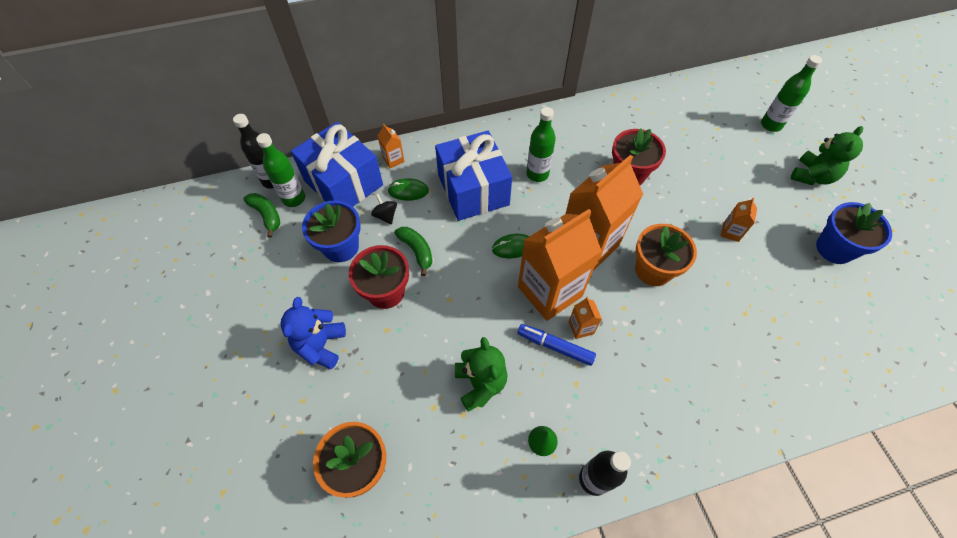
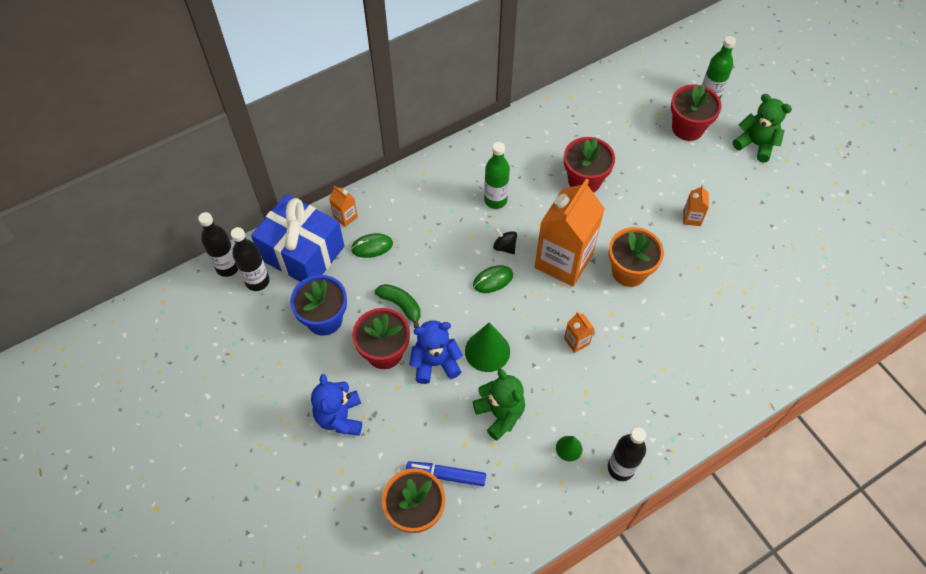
camera: 15 degrees left, 0 degrees up
(266, 215) = (236, 305): green banana -> none
(294, 198) = (257, 281): green bottle -> black bottle
(386, 216) = (358, 277): black spinning top -> black spinning top (504, 247)
(431, 314) = (435, 363): none -> blue teddy bear
(473, 190) = (437, 231): blue gift -> none
(487, 315) = (487, 351): none -> green cone
(550, 291) = (539, 314): orange carton -> none
(555, 346) = (558, 364): blue marker -> blue marker (446, 475)
(744, 147) = (687, 128): none -> red flower pot
(812, 176) = (755, 144): green teddy bear -> green teddy bear turned 75 degrees counterclockwise
(834, 248) = (786, 212): blue flower pot -> none

